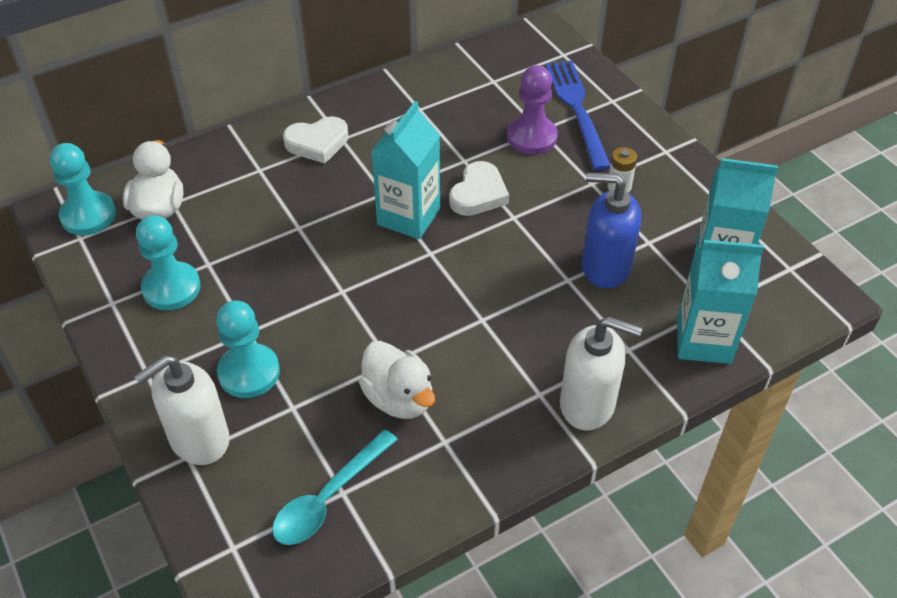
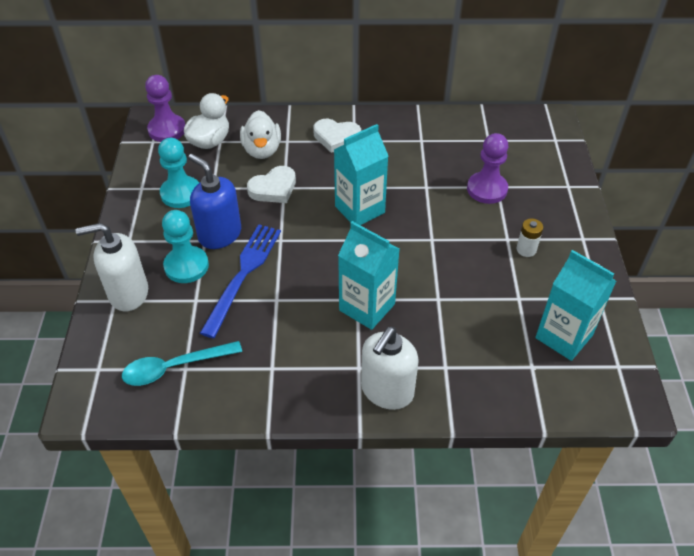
camera: 30 degrees right, 0 degrees up
(88, 215) = (167, 130): turquoise pawn -> purple pawn
(399, 398) = (264, 325): white duck -> white duck (262, 150)
(478, 194) = (419, 213): white heart -> white heart (273, 188)
(577, 109) = (536, 182): blue fork -> blue fork (243, 274)
(588, 404) = (387, 391): white soap dispenser -> white soap dispenser turned 75 degrees clockwise
(605, 267) = (472, 302): blue soap dispenser -> blue soap dispenser (219, 234)
(703, 341) = (507, 387): turquoise carton -> turquoise carton (367, 307)

